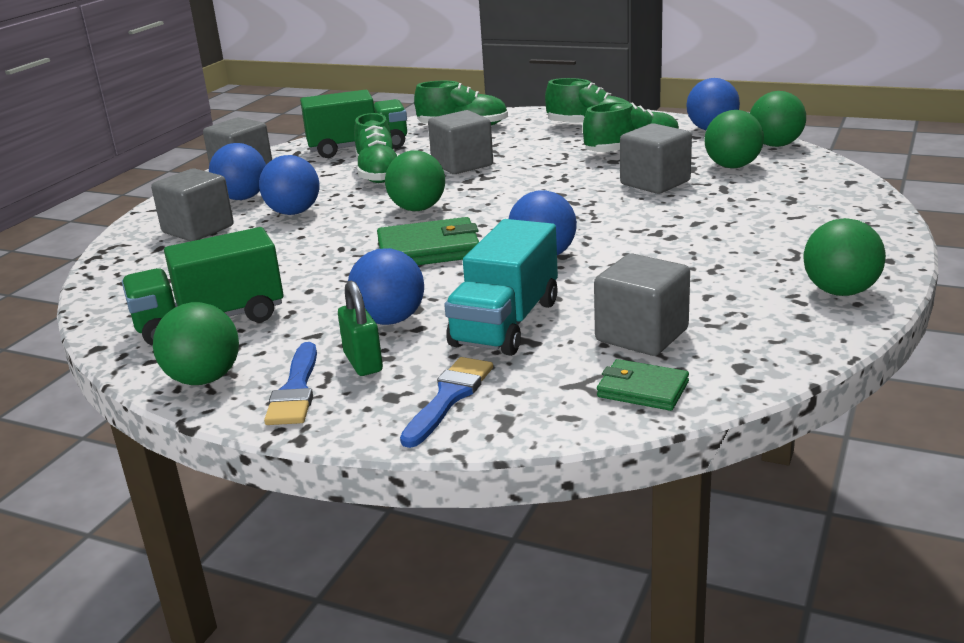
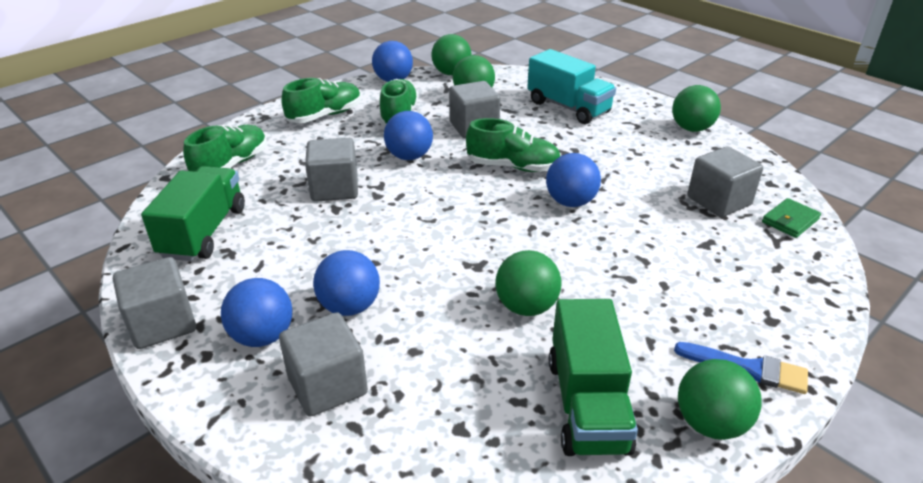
camera: 70 degrees left, 10 degrees up
(363, 362) = (713, 324): green padlock -> none
(378, 174) = (300, 236): green shoe -> green shoe (513, 167)
(390, 320) = (643, 295): blue ball -> blue ball (409, 156)
(418, 209) = (418, 234): green ball -> green ball (526, 307)
(428, 250) = (517, 248): green wallet -> none
(448, 398) = (782, 295): blue brush -> none
(506, 323) = (676, 245): turquoise truck -> turquoise truck (568, 107)

